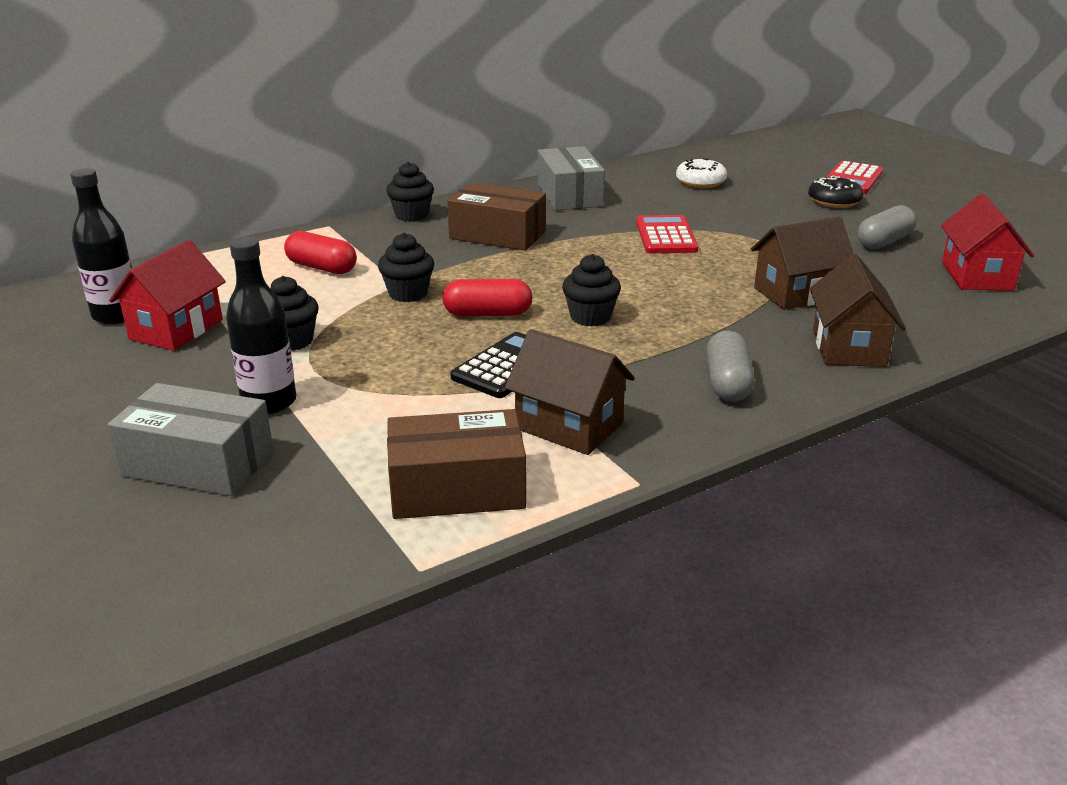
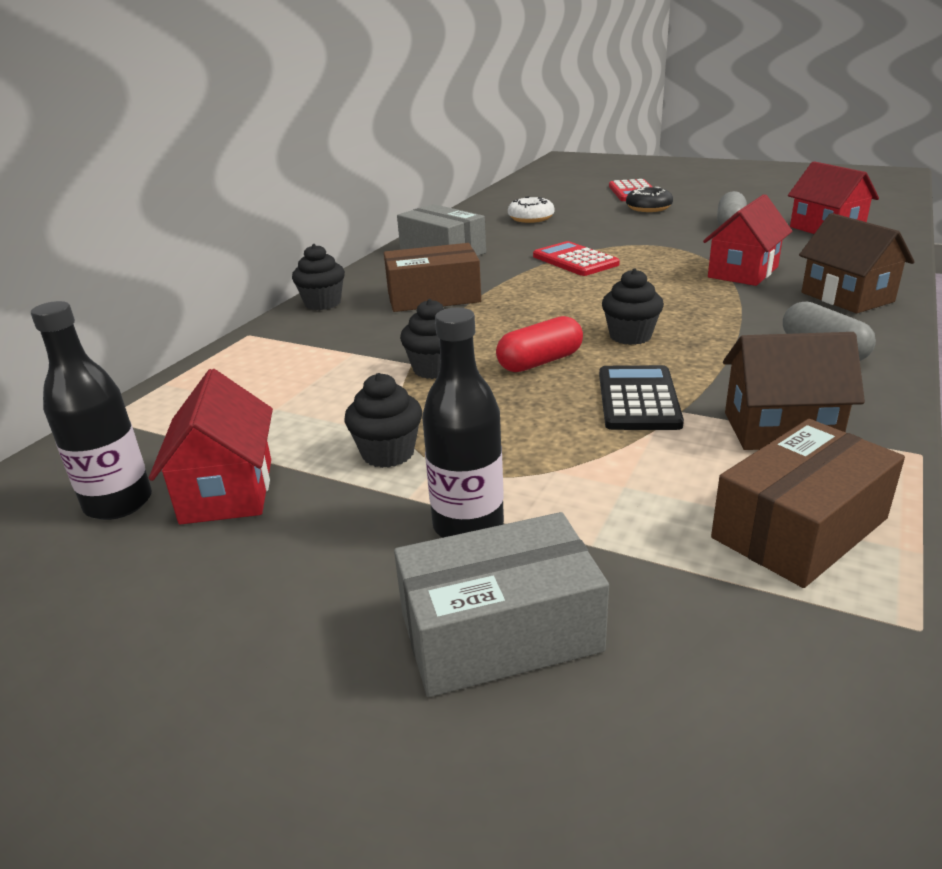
camera: 30 degrees left, 0 degrees up
(322, 268) = (304, 373): red capsule -> none
(797, 293) = (743, 272): brown house -> red house

